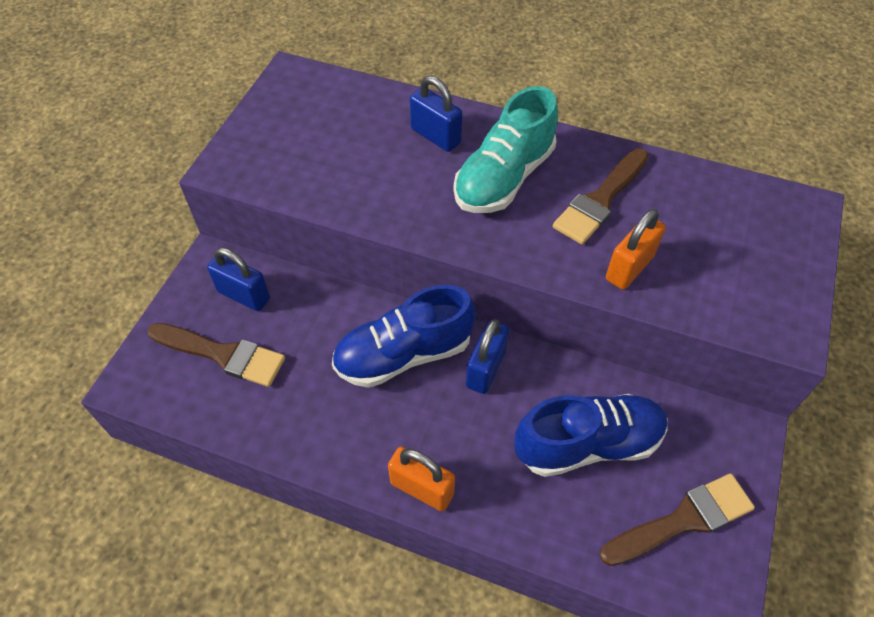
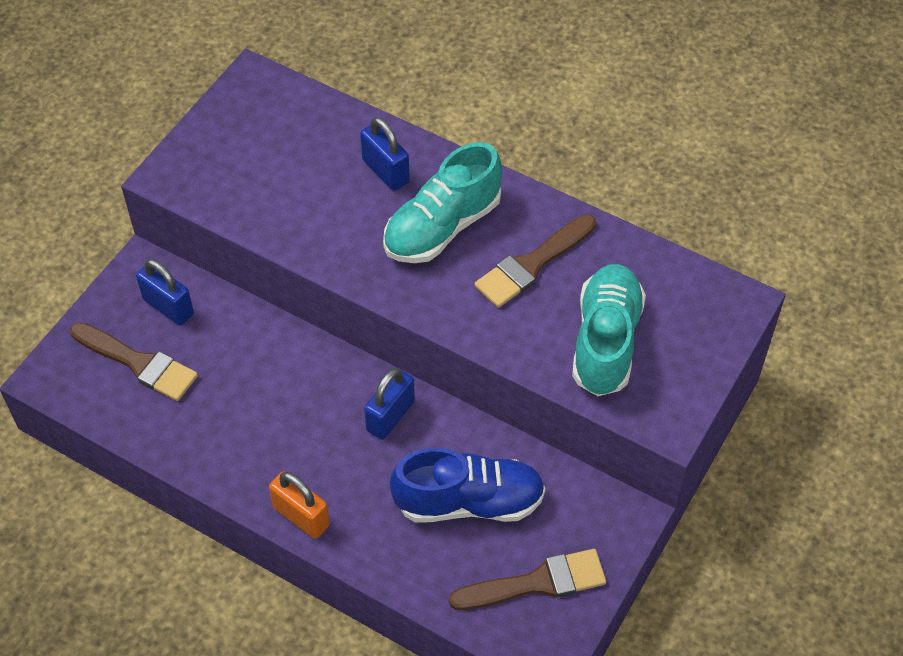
camera: 10 degrees right, 0 degrees up
(404, 354) = (313, 390): blue shoe -> none
(629, 267) = (537, 337): orange padlock -> none
(697, 262) = (606, 341): none -> turquoise shoe

